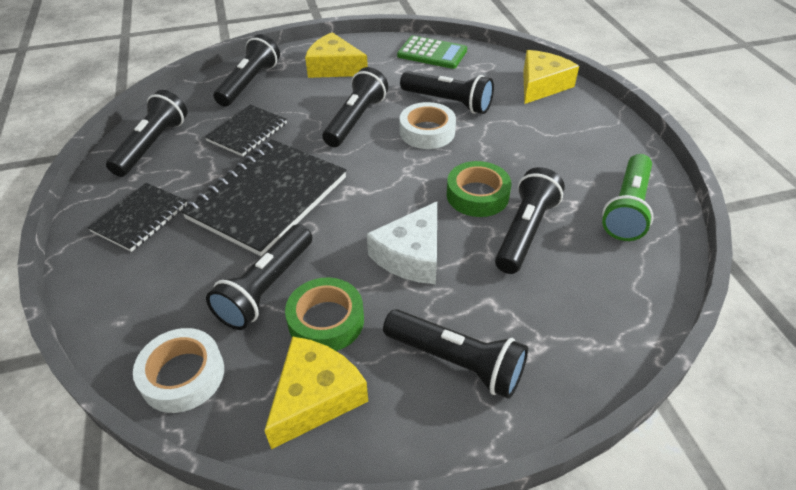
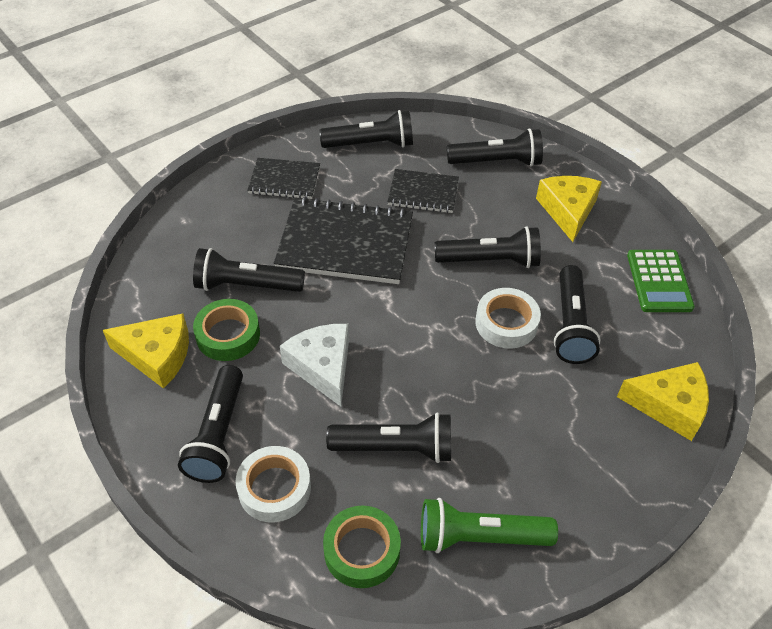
camera: 65 degrees right, 5 degrees up
(183, 375) = (151, 275): white tape -> white tape (274, 488)
(411, 255) = (322, 367): white cheese -> white cheese turned 60 degrees clockwise
(477, 195) = (429, 394): green tape -> green tape (362, 550)

